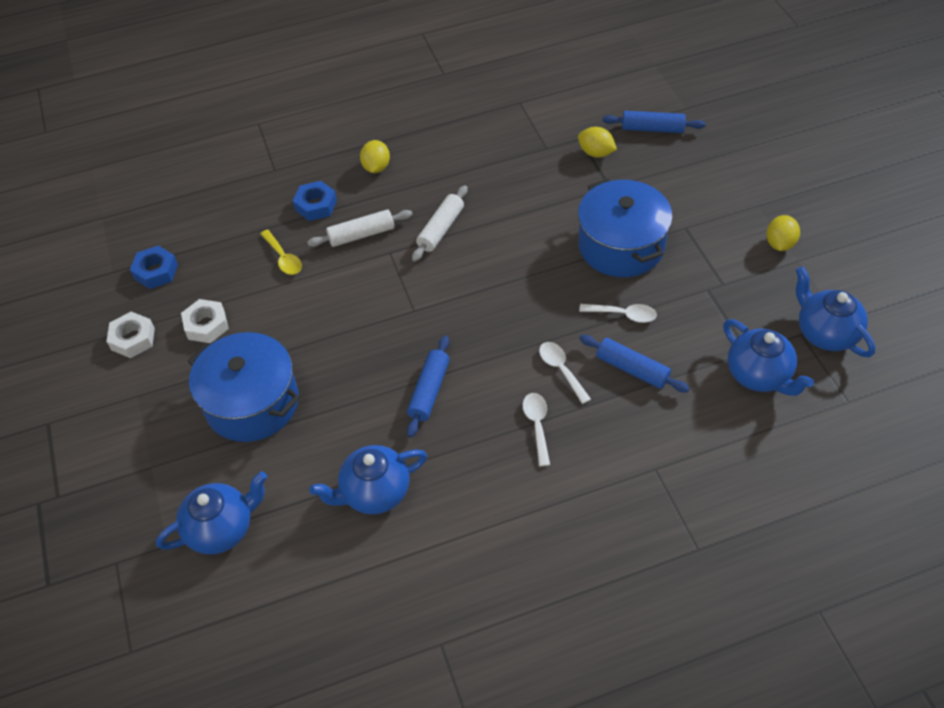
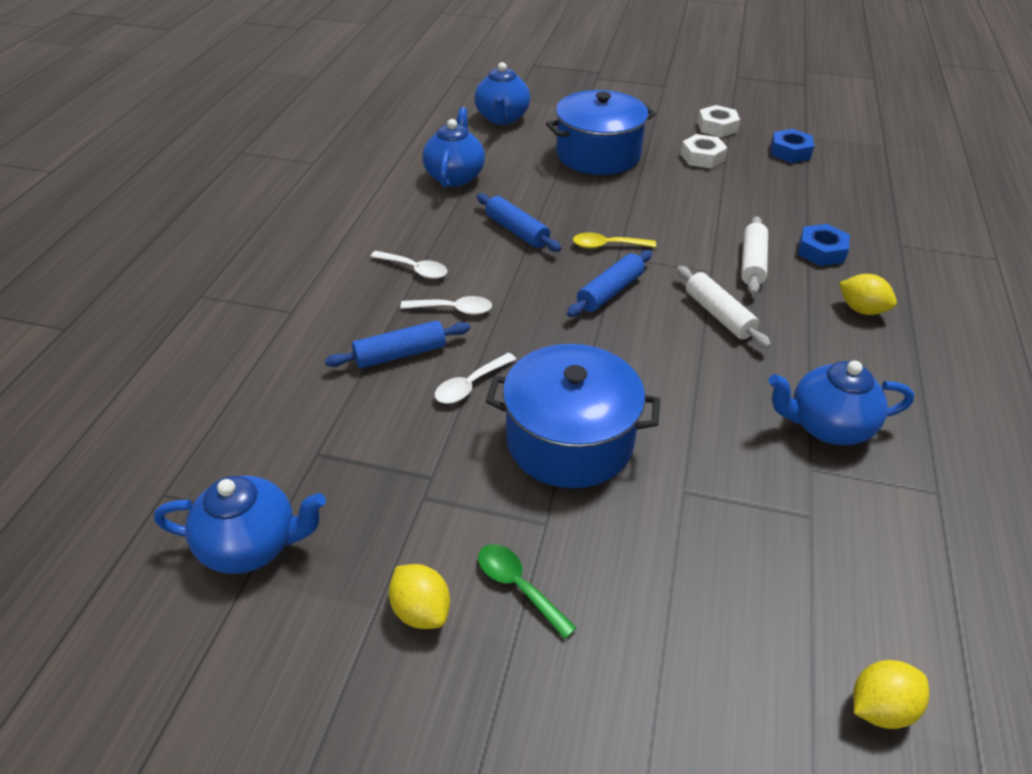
camera: 120 degrees right, 10 degrees down
(283, 258) = (755, 212): yellow spoon -> yellow spoon (607, 246)
(596, 153) = (765, 515): yellow lemon -> yellow lemon (880, 707)
(652, 129) = (782, 621): blue rolling pin -> blue rolling pin (610, 292)
(730, 218) = (518, 586): none -> green spoon
(758, 375) = (281, 442): blue teapot -> blue teapot (827, 426)

